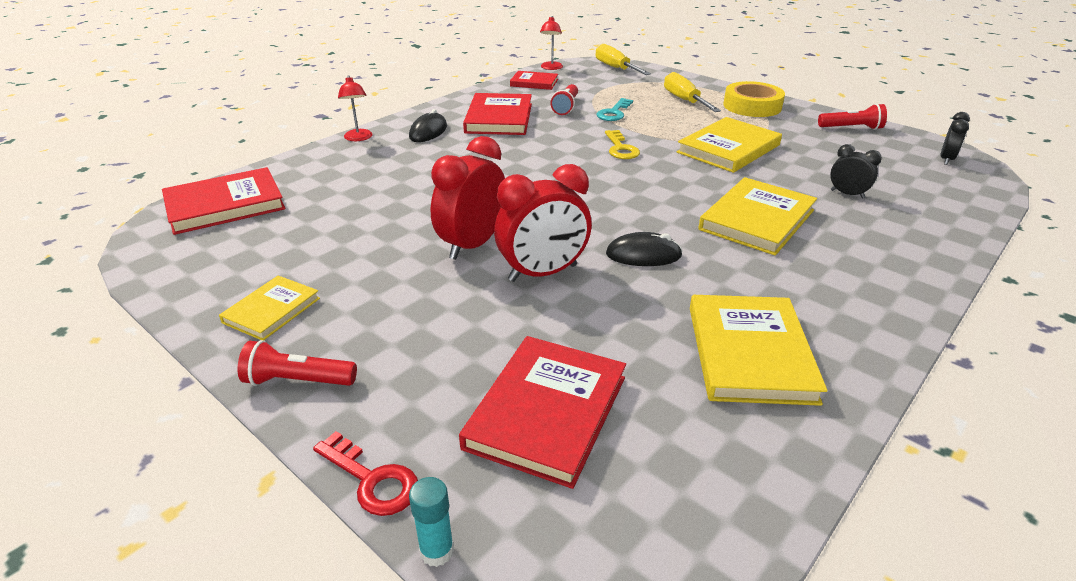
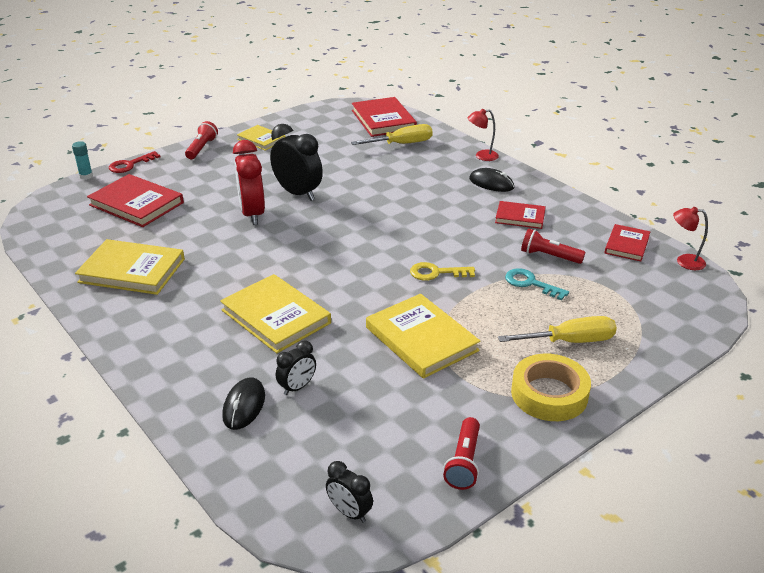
camera: 100 degrees right, 0 degrees up
(472, 245) = (298, 193): red clock -> black clock
(499, 118) = (520, 217): red book -> red book, size x0.59
(616, 68) = (693, 310): yellow screwdriver -> yellow screwdriver (402, 144)
(643, 255) = (253, 253): black mouse -> black mouse (244, 406)

